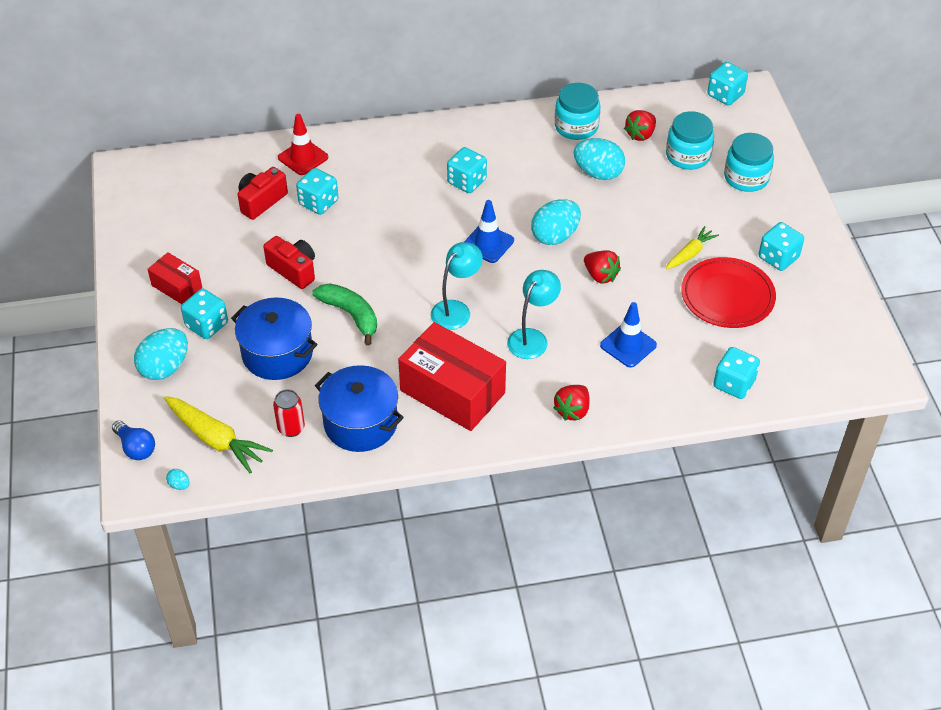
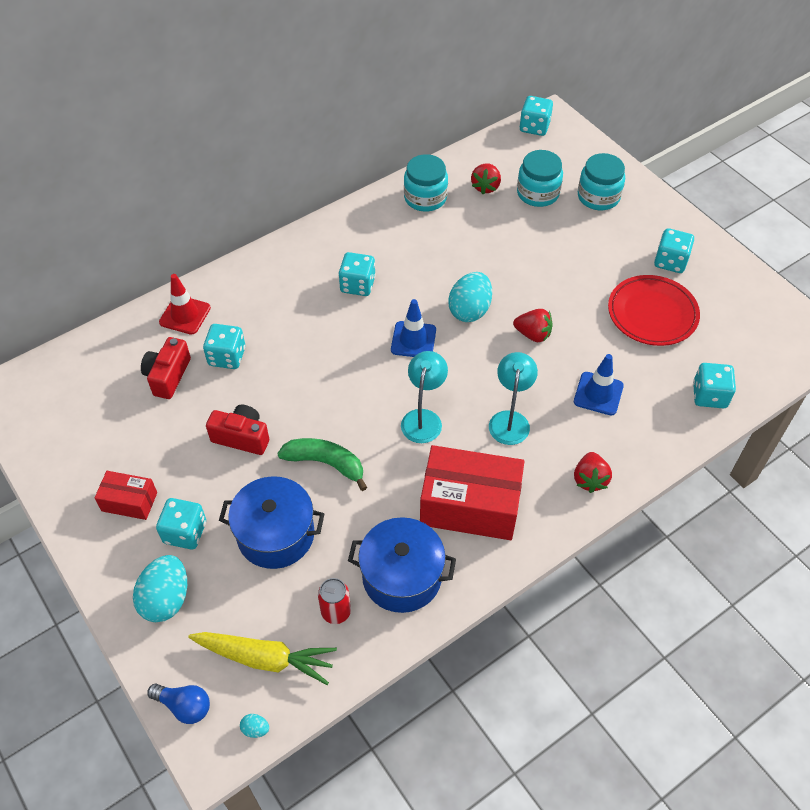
camera: 25 degrees left, 5 degrees up
(598, 173) = (471, 235): turquoise egg -> none
(690, 254) = (596, 284): yellow carrot -> none

